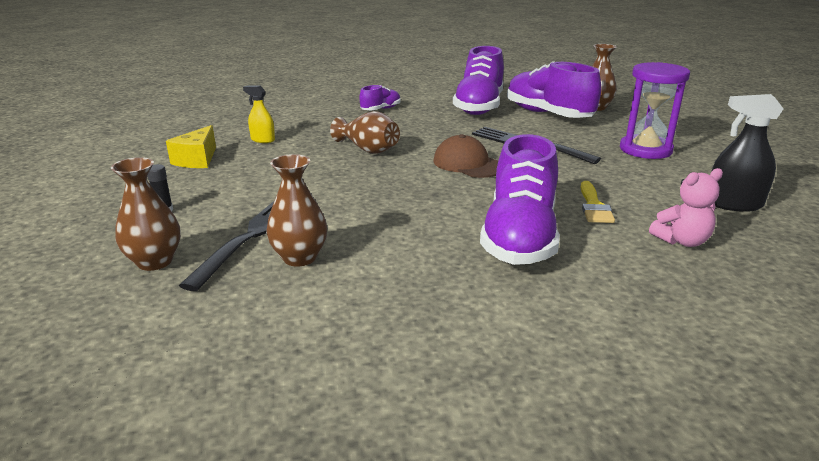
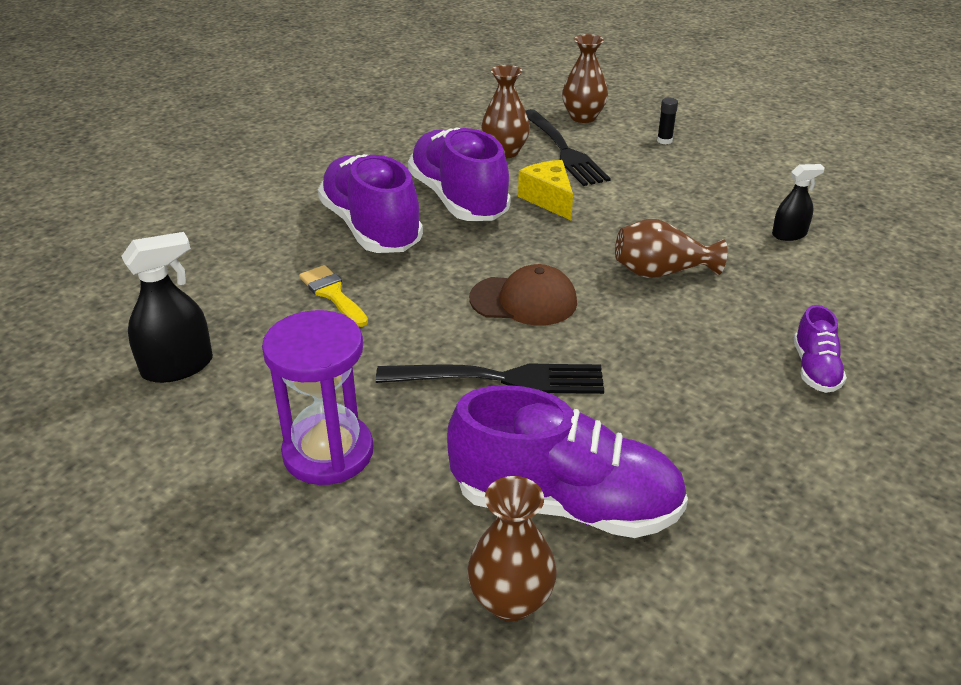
camera: 140 degrees right, 10 degrees up
(197, 160) = (770, 185): yellow cheese -> yellow cheese (548, 199)
(262, 140) = (789, 234): yellow spray bottle -> black spray bottle
(479, 107) = (704, 467): purple shoe -> purple shoe (458, 199)
(681, 241) = (227, 283): pink teddy bear -> none

